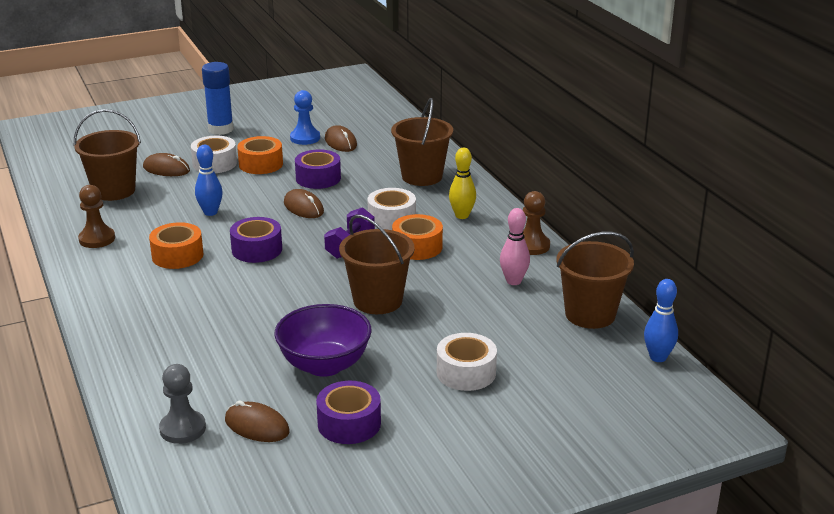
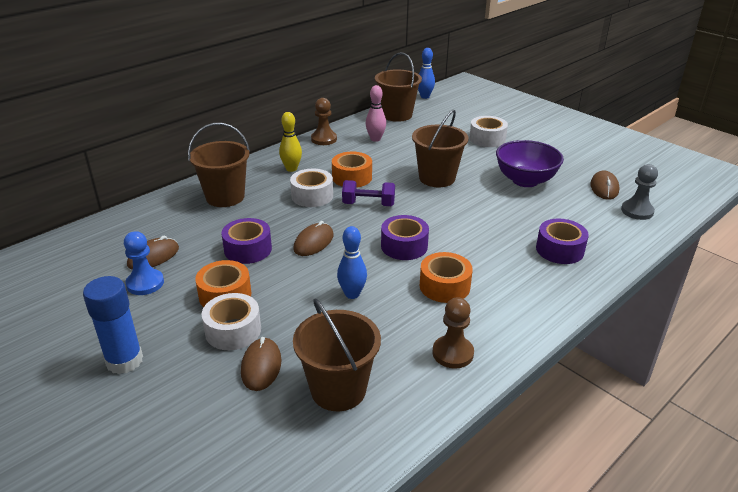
camera: 110 degrees left, 5 degrees up
(349, 423) = (568, 162): purple tape -> purple tape (559, 250)

